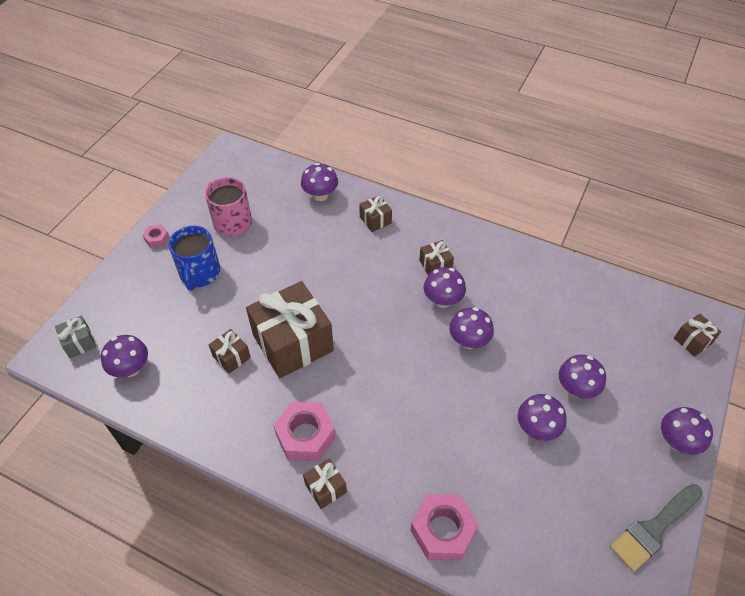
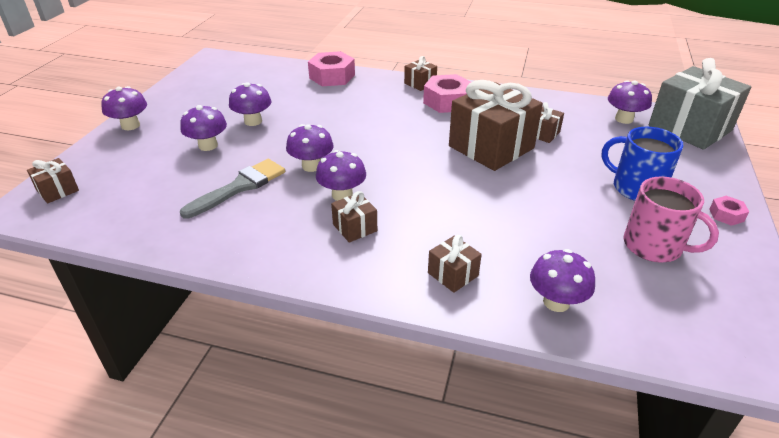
camera: 170 degrees right, 15 degrees down
(79, 343) = (690, 128): grey gift -> grey gift, size x2.23
(200, 273) = (636, 188): blue mug -> blue mug turned 45 degrees counterclockwise
(654, 529) = (178, 89): grey brush -> grey brush (239, 187)

